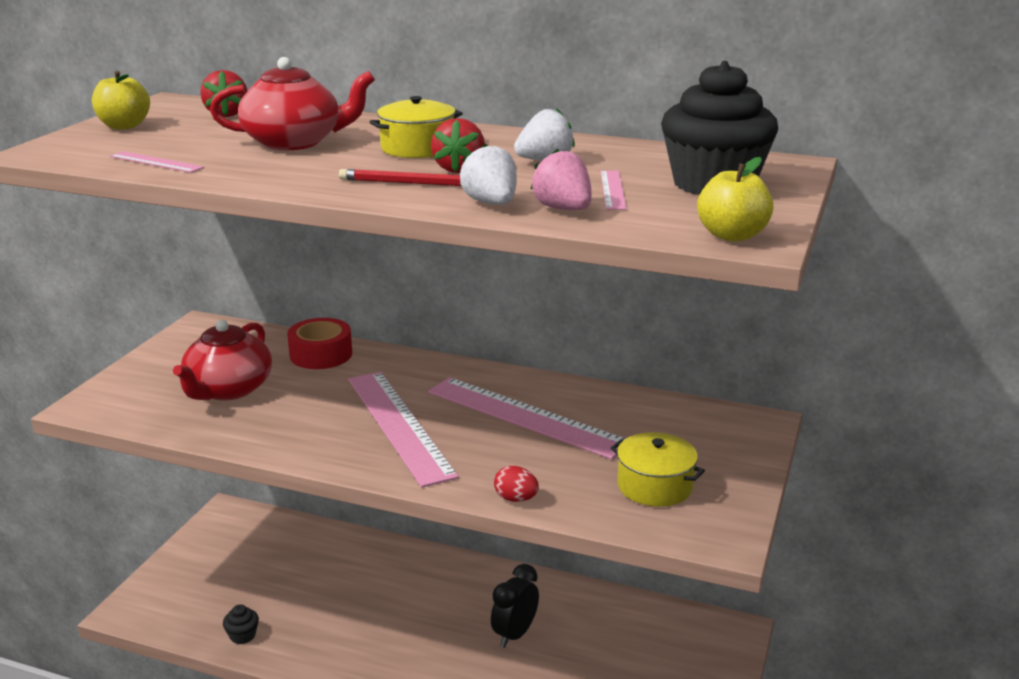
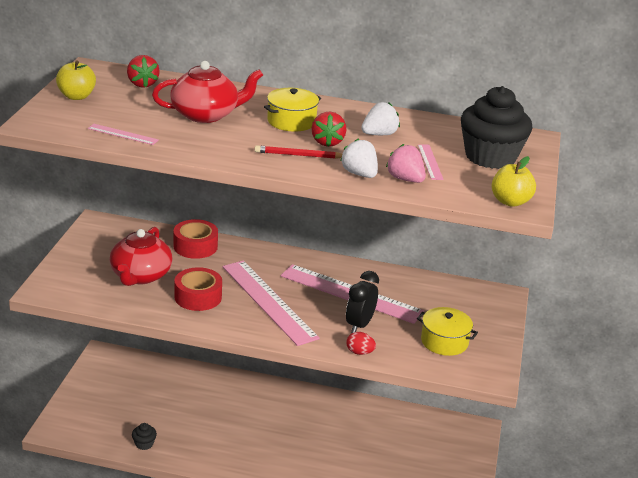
camera: 10 degrees left, 5 degrees up
(298, 418) = (198, 297): none -> red tape
(515, 634) = (332, 436): black clock -> black clock (359, 325)

